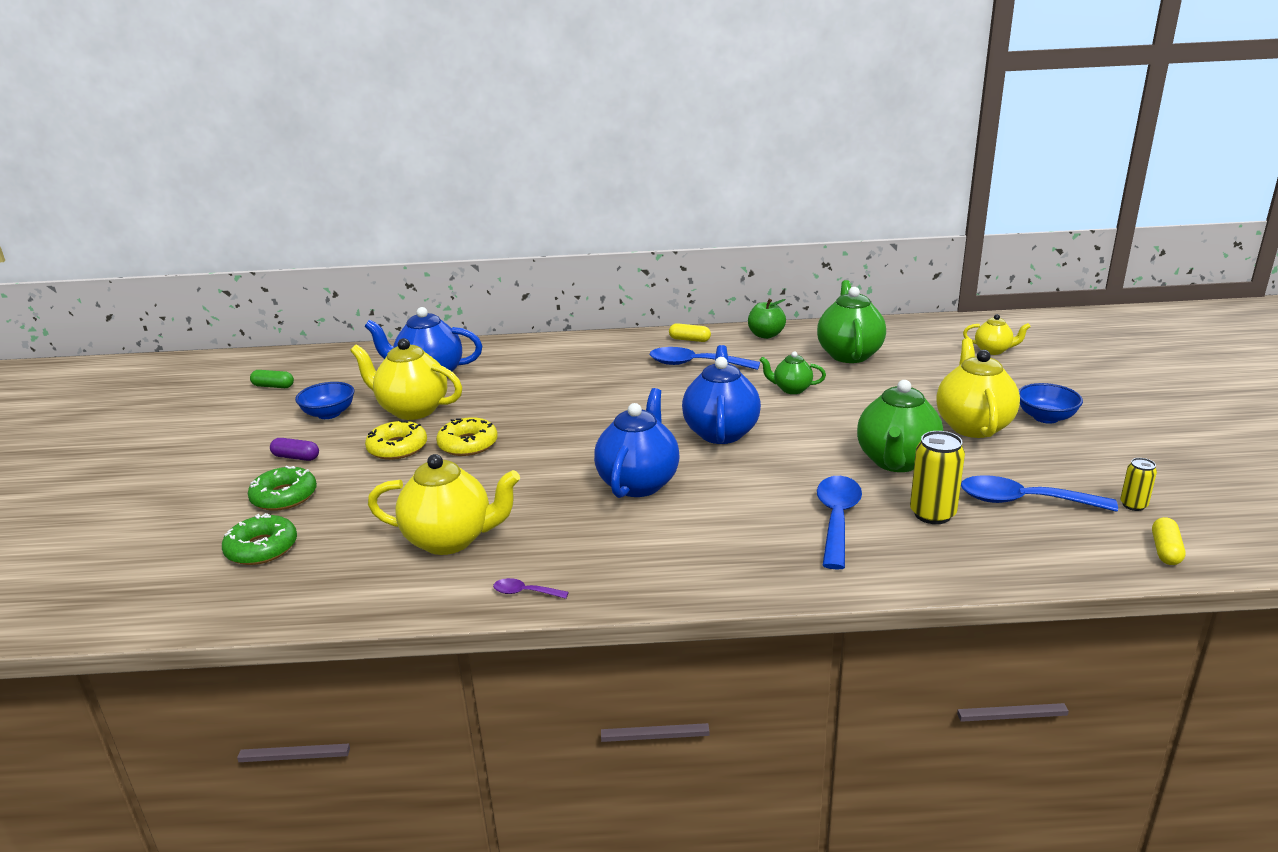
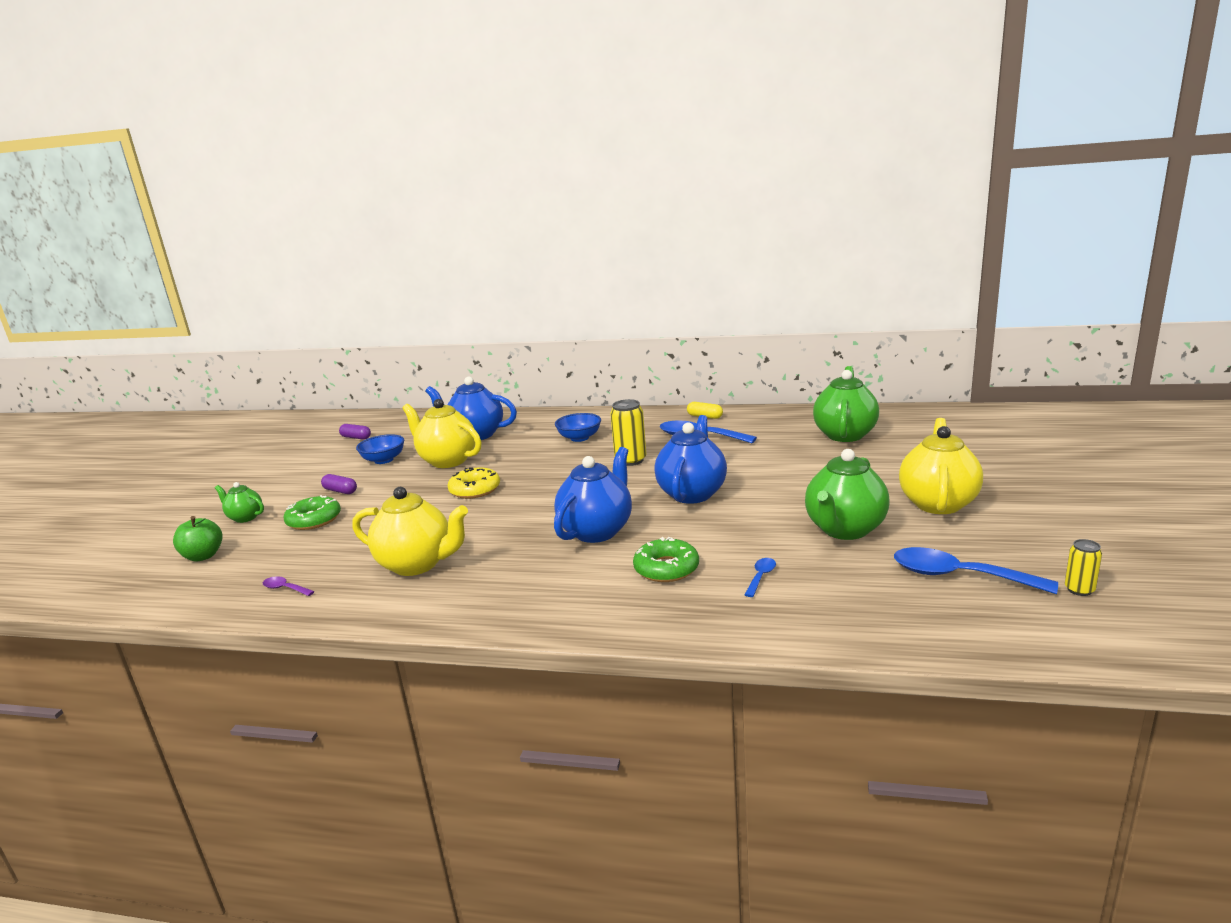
camera: 15 degrees right, 5 degrees down
(262, 548) = (274, 558): green donut -> green donut (666, 568)
(273, 386) = (356, 437): green capsule -> purple capsule
(397, 448) = (419, 489): yellow donut -> none
(525, 592) = (452, 613): purple spoon -> purple spoon (285, 588)
(766, 335) = (775, 415): green apple -> green apple (203, 556)
(791, 389) = (775, 461): green teapot -> green teapot (245, 517)
(837, 519) = (761, 577): blue spoon -> blue spoon, size x0.47
(932, 514) = (857, 580): yellow can -> yellow can (630, 460)
(993, 350) = (991, 437): yellow teapot -> none
(1046, 417) = (1019, 500): blue bowl -> blue bowl (579, 438)
(1165, 550) = (1097, 638): yellow capsule -> none

